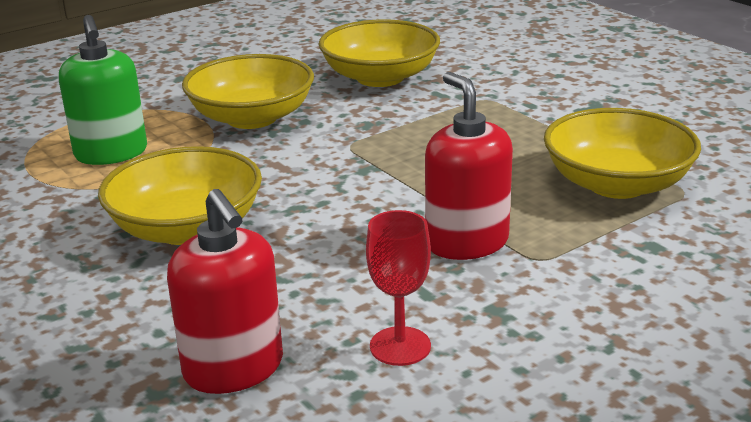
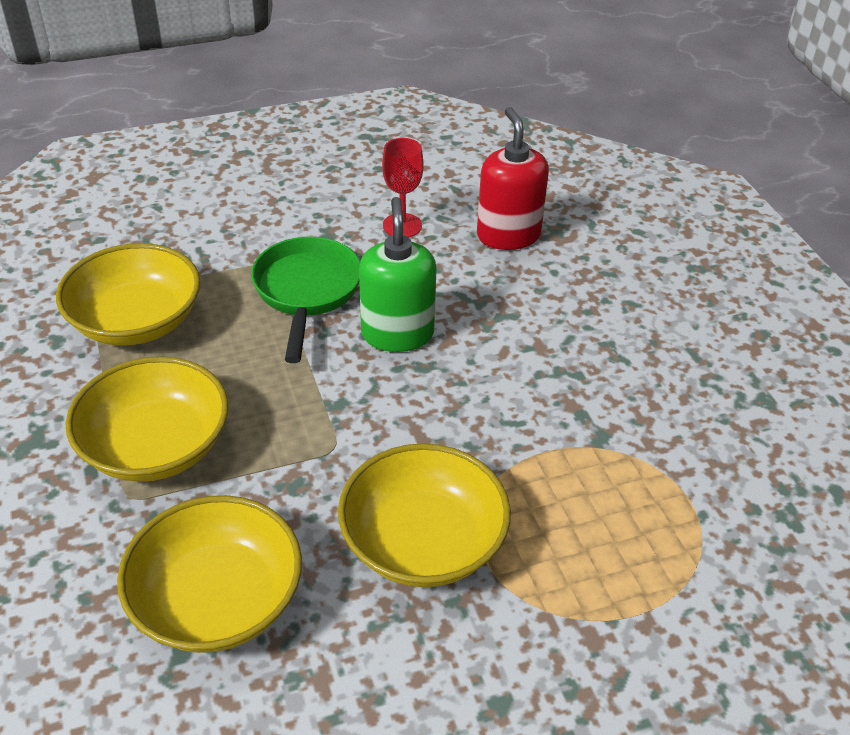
camera: 165 degrees left, 15 degrees up
(111, 153) = (599, 511): green soap dispenser -> green soap dispenser (397, 333)
(187, 228) = (525, 365): yellow bowl -> yellow bowl (156, 446)
(466, 242) = (307, 292): red soap dispenser -> green pan

